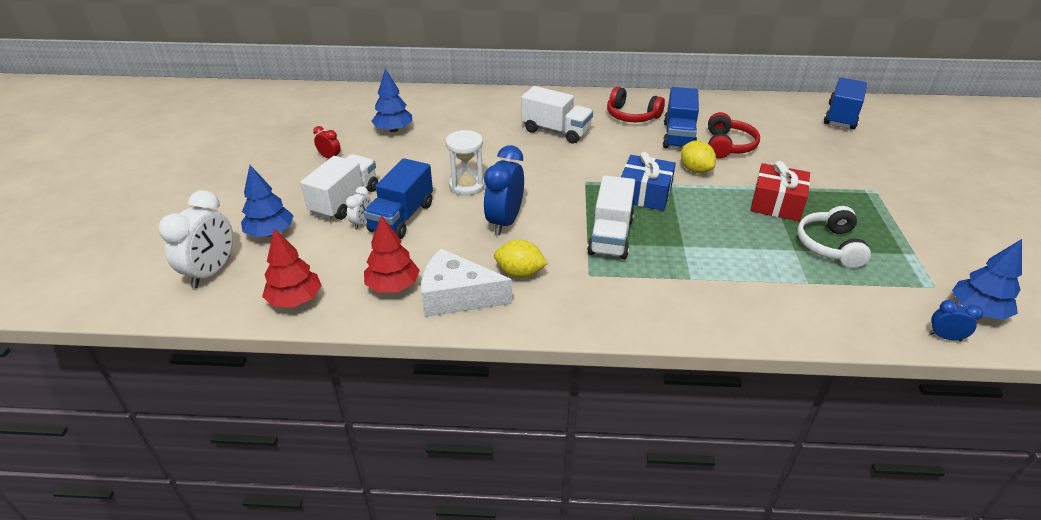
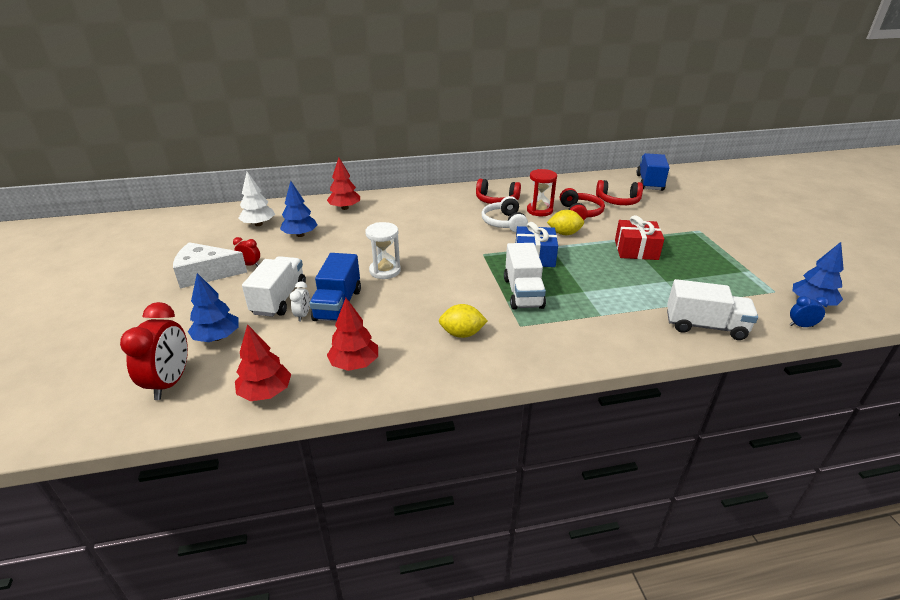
camera: 15 degrees left, 5 degrees down
(212, 272) = (170, 382): white clock -> red clock
(355, 111) = (258, 224): none -> white tree
(453, 103) = (345, 208): none -> red tree
(457, 296) = (416, 362): white cheese -> white cheese (205, 274)
(504, 222) = (430, 295): blue clock -> none
(556, 131) = (441, 219): white truck -> white truck (705, 326)
(678, 136) = (539, 210): blue truck -> red hourglass
(695, 170) = (564, 233): yellow lemon -> yellow lemon turned 45 degrees counterclockwise
(785, 136) = (618, 201): none -> red headphones
(829, 246) = (689, 274): white headphones -> white headphones (504, 223)

